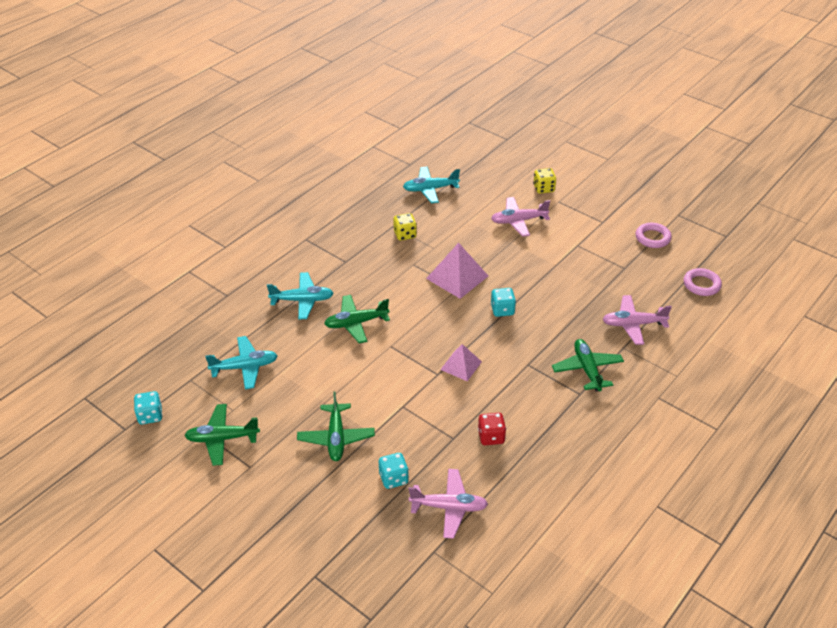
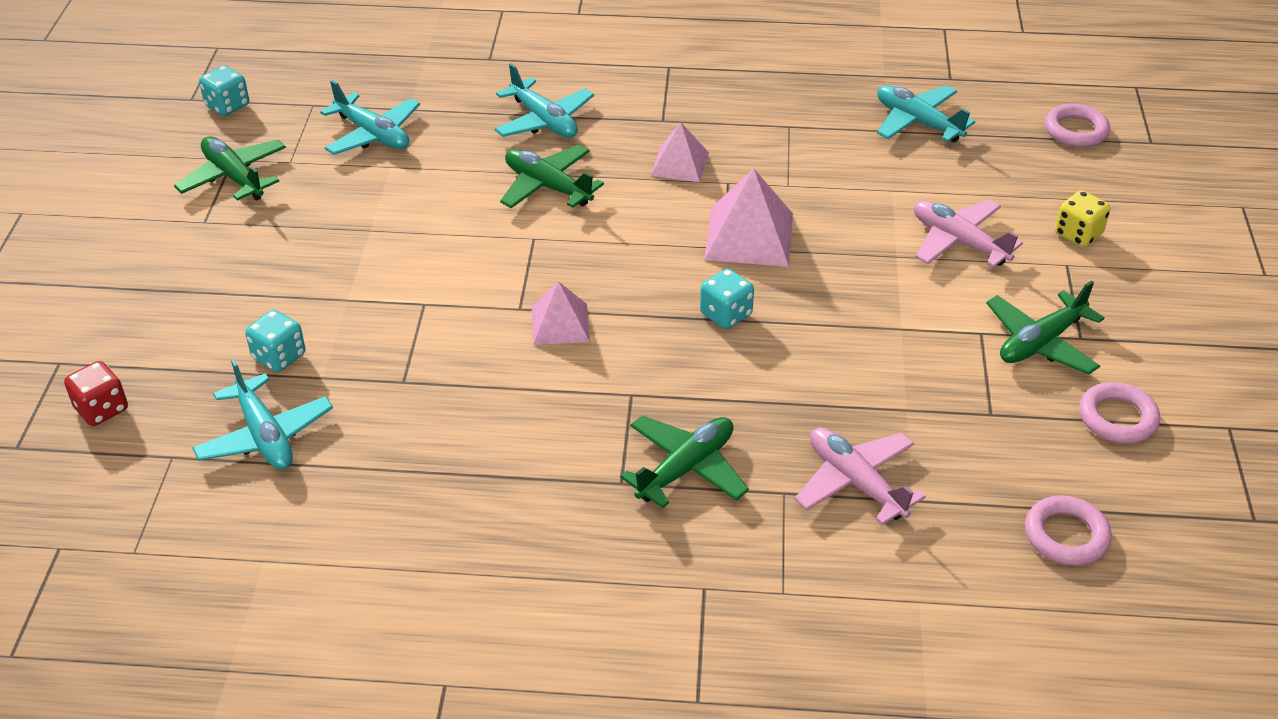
camera: 55 degrees right, 0 degrees up
(336, 437) = (312, 270): green plane -> green plane (1041, 343)
(384, 272) = (679, 164): none -> pink pyramid
(405, 235) = (784, 145): yellow dice -> none
(449, 507) = (265, 436): pink plane -> turquoise plane
(480, 152) = (1075, 131): none -> pink ring
(491, 437) = (439, 420): red dice -> red dice (102, 409)

